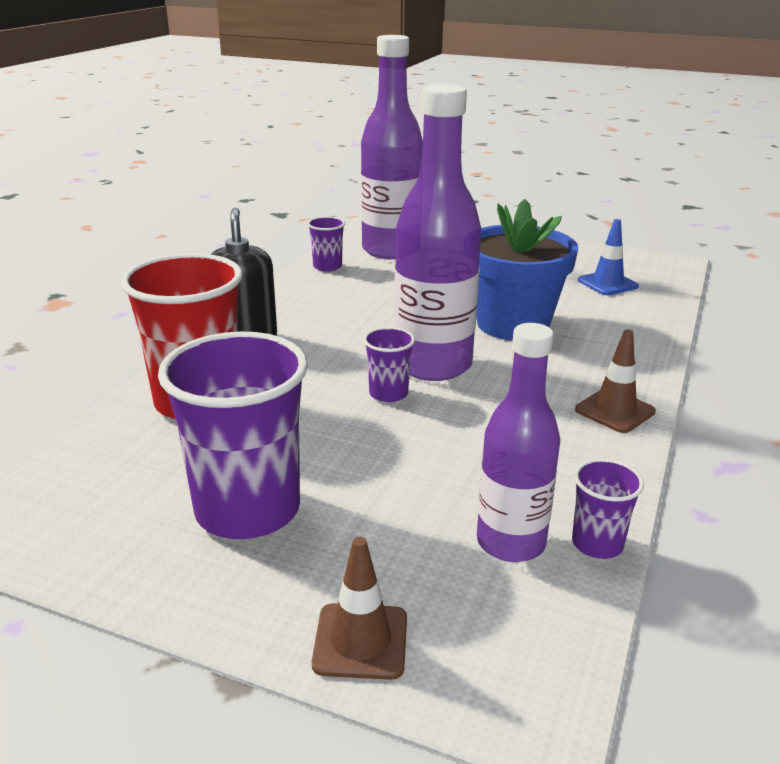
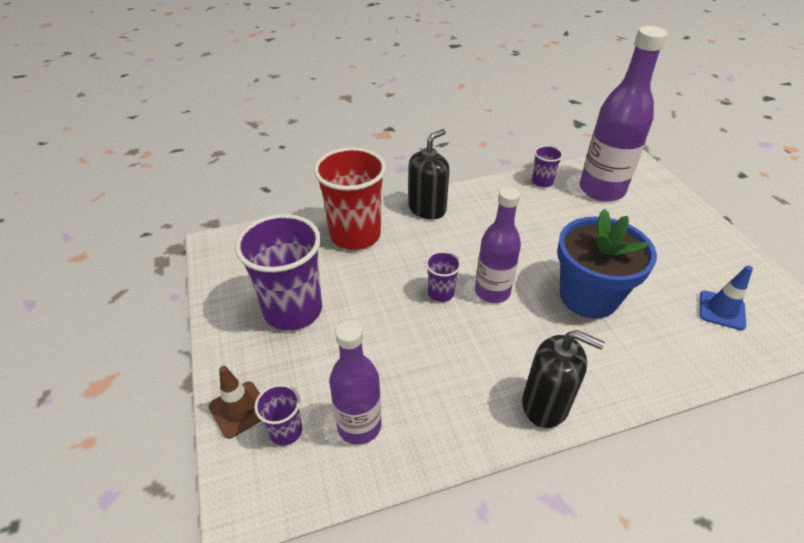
camera: 50 degrees right, 15 degrees up
(433, 365) = (492, 292): purple bottle -> purple bottle, size x0.64
(597, 544) = (394, 467): purple cup -> purple cup (285, 431)
(614, 411) = (545, 404): brown traffic cone -> black soap dispenser

